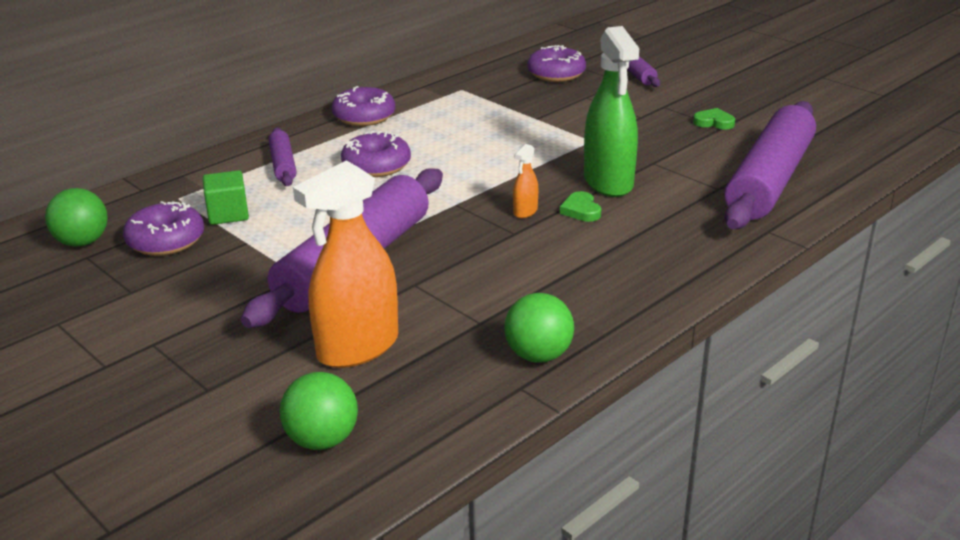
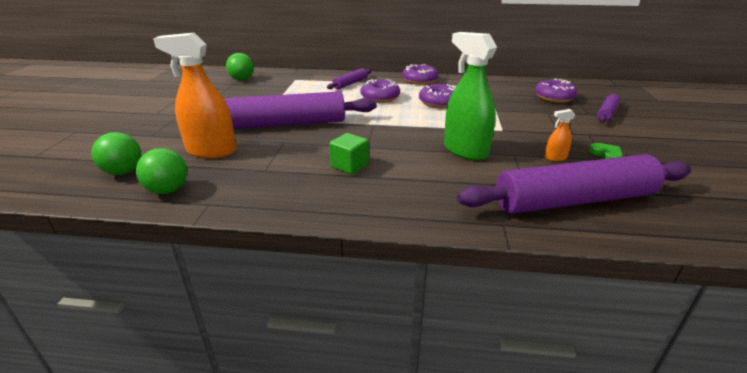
camera: 50 degrees right, 0 degrees up
(166, 241) = (259, 89): purple donut -> purple donut (438, 103)
(228, 214) = (294, 90): green cube -> green cube (349, 165)
(525, 211) = (393, 141): orange spray bottle -> orange spray bottle (555, 158)
(538, 355) = (246, 197): green ball -> green ball (168, 190)
(581, 210) = (420, 154): green heart -> none
(608, 182) = (465, 150): green spray bottle -> green spray bottle turned 105 degrees clockwise

